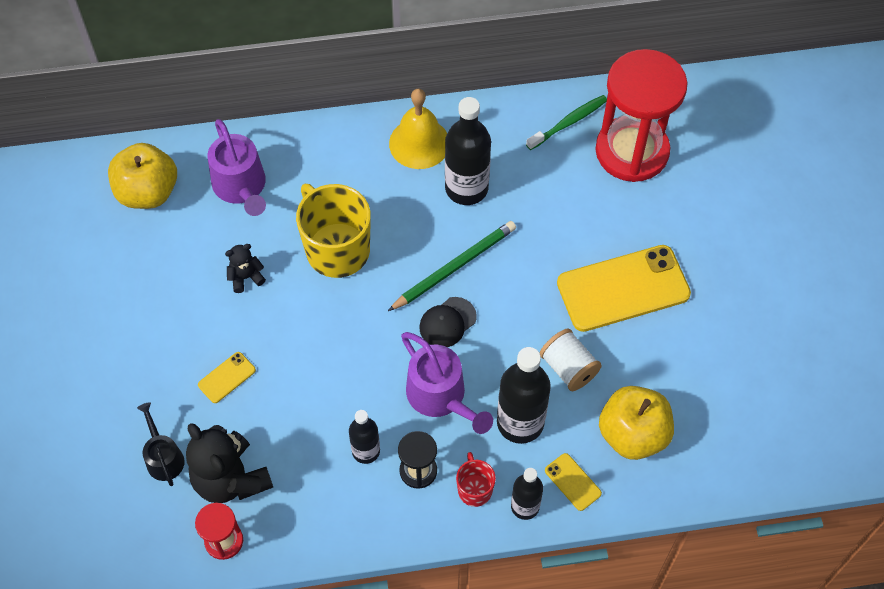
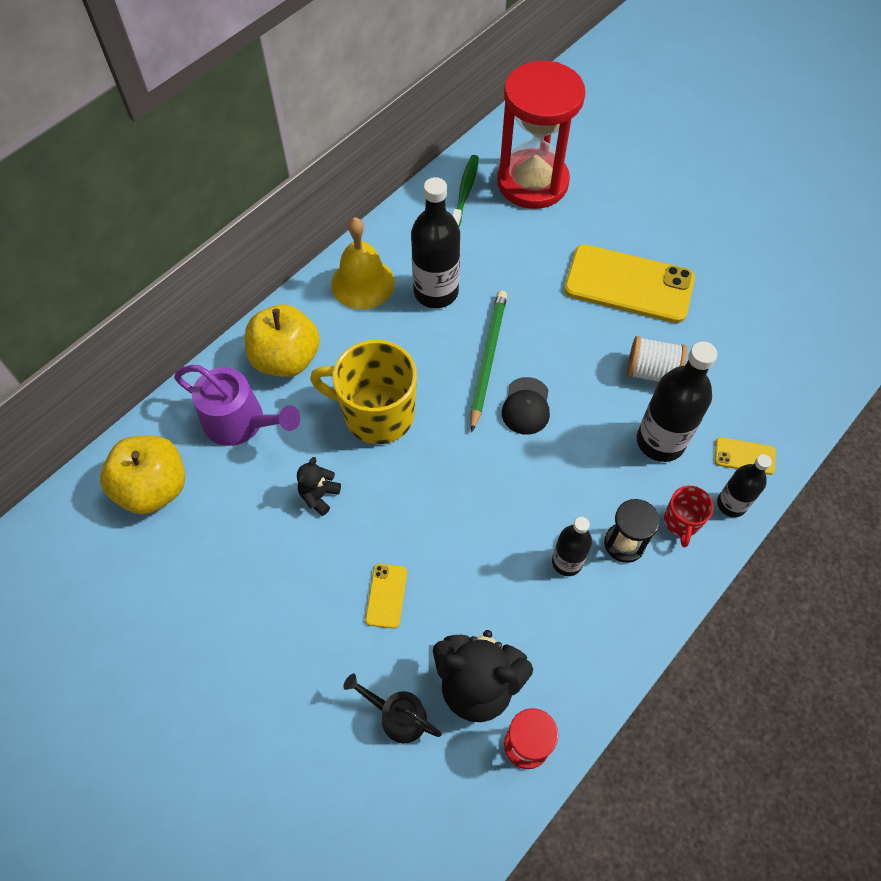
camera: 40 degrees left, 0 degrees up
(440, 396) = (580, 469): purple watering can -> none
(474, 489) = (681, 522): red mug -> red mug turned 120 degrees counterclockwise
(623, 288) = (629, 284): yellow phone -> yellow phone turned 75 degrees clockwise
(633, 434) = (747, 386): yellow apple -> yellow apple (286, 359)

